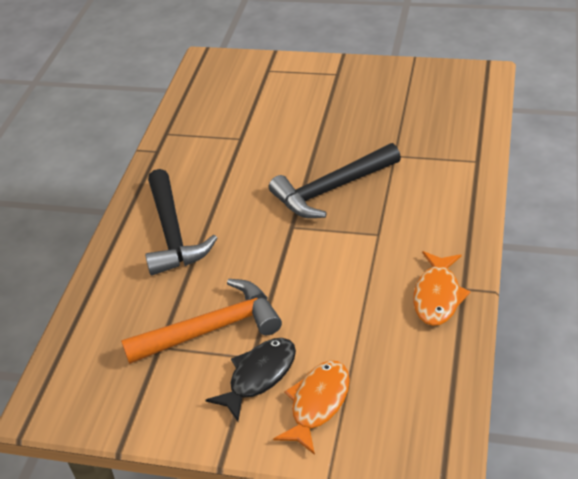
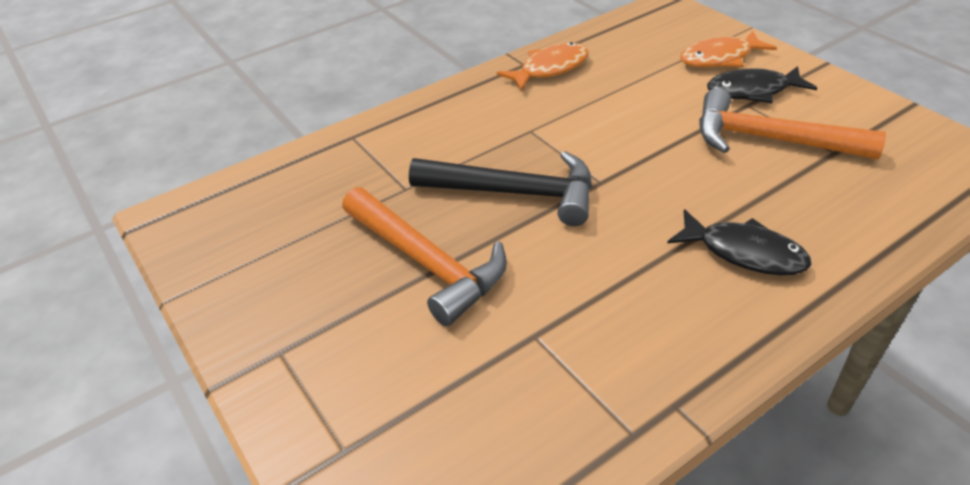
camera: 140 degrees left, 0 degrees up
(173, 233) = (744, 252): black hammer -> black fish
(327, 133) = (427, 263): none -> orange hammer

